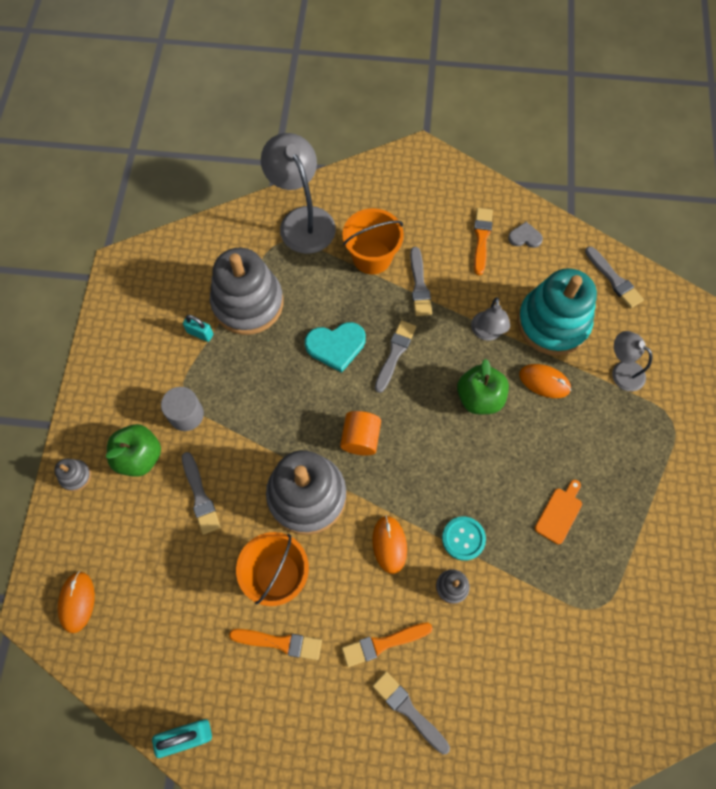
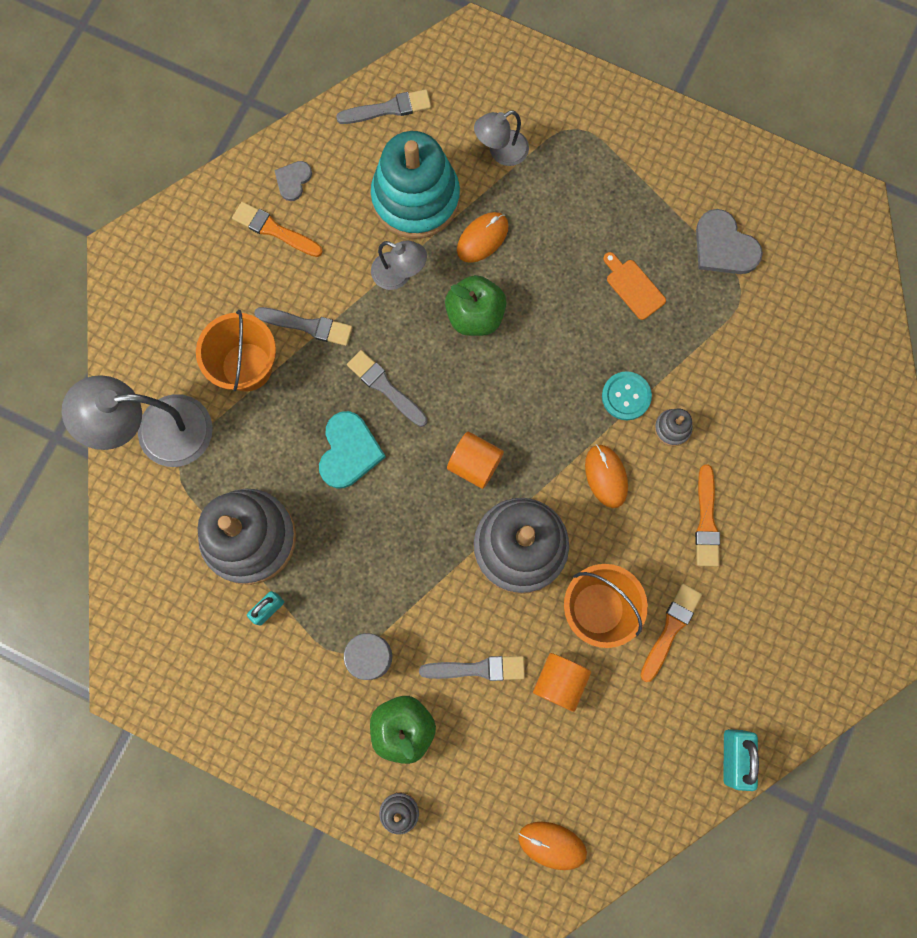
camera: 70 degrees left, 10 degrees up
(208, 564) = (559, 681): none -> orange cylinder
(389, 544) = (606, 476): orange mouse -> orange mouse turned 60 degrees clockwise
(408, 710) = (779, 519): grey brush -> none
(632, 579) = (724, 246): none -> grey heart

